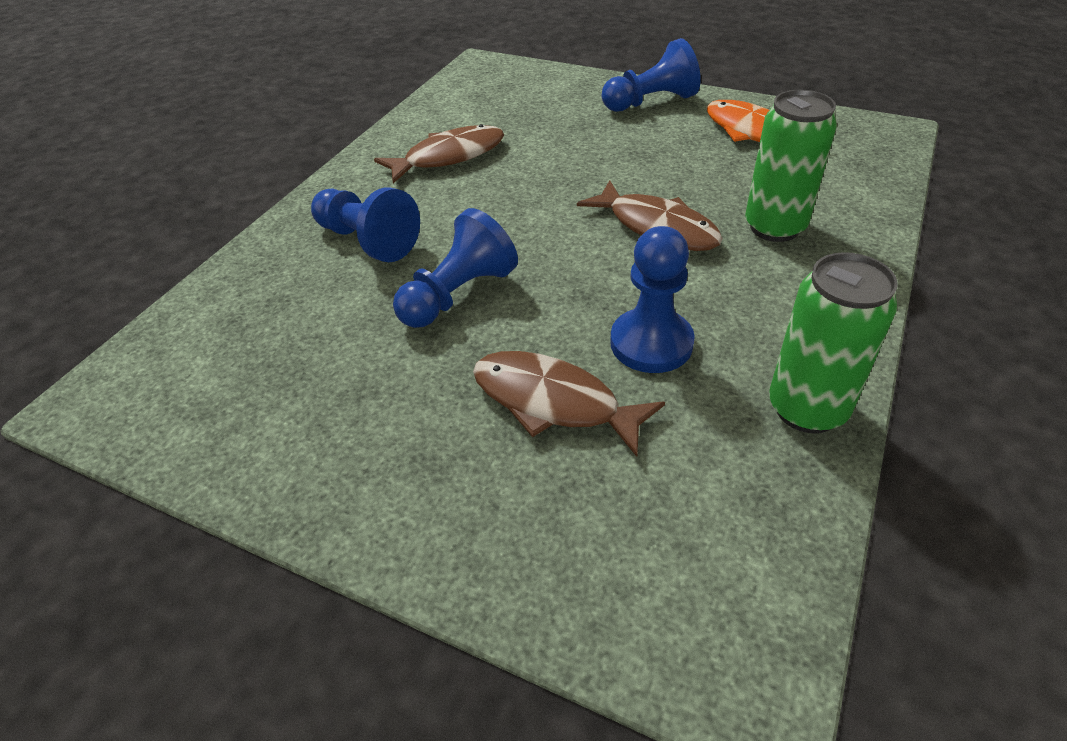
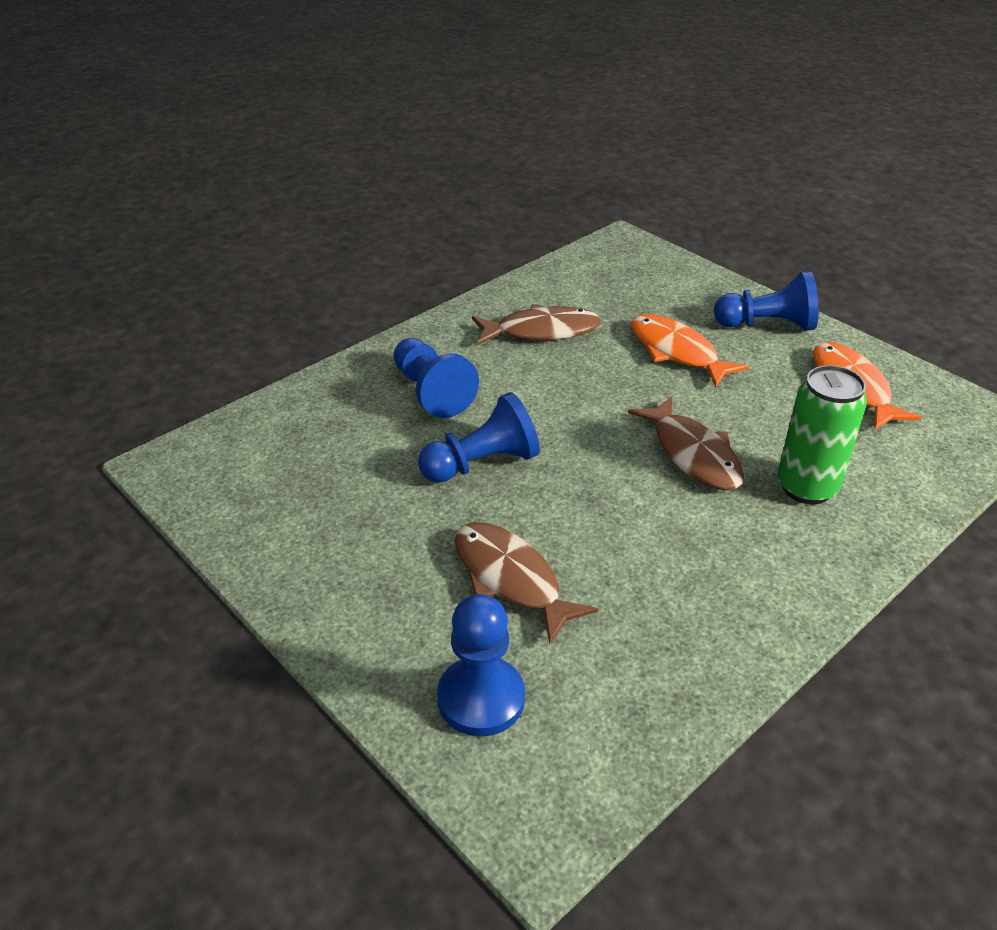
camera: 20 degrees right, 5 degrees down
(586, 143) = (677, 352): none -> orange fish
(651, 343) = (622, 557): blue pawn -> blue pawn (481, 698)
(807, 409) = (723, 657): green can -> none

